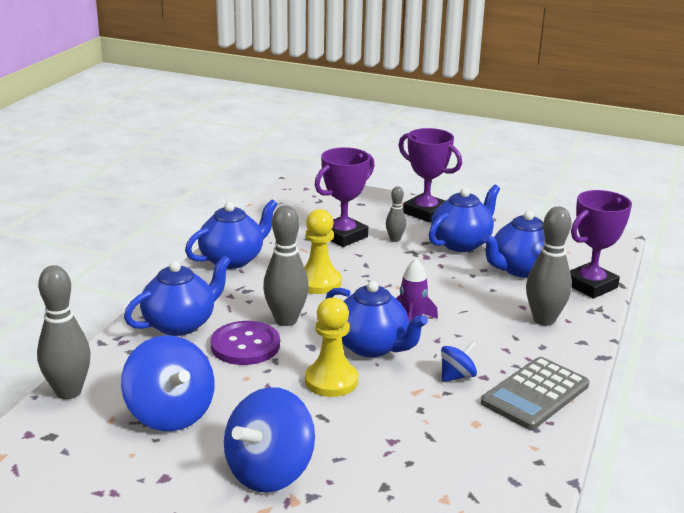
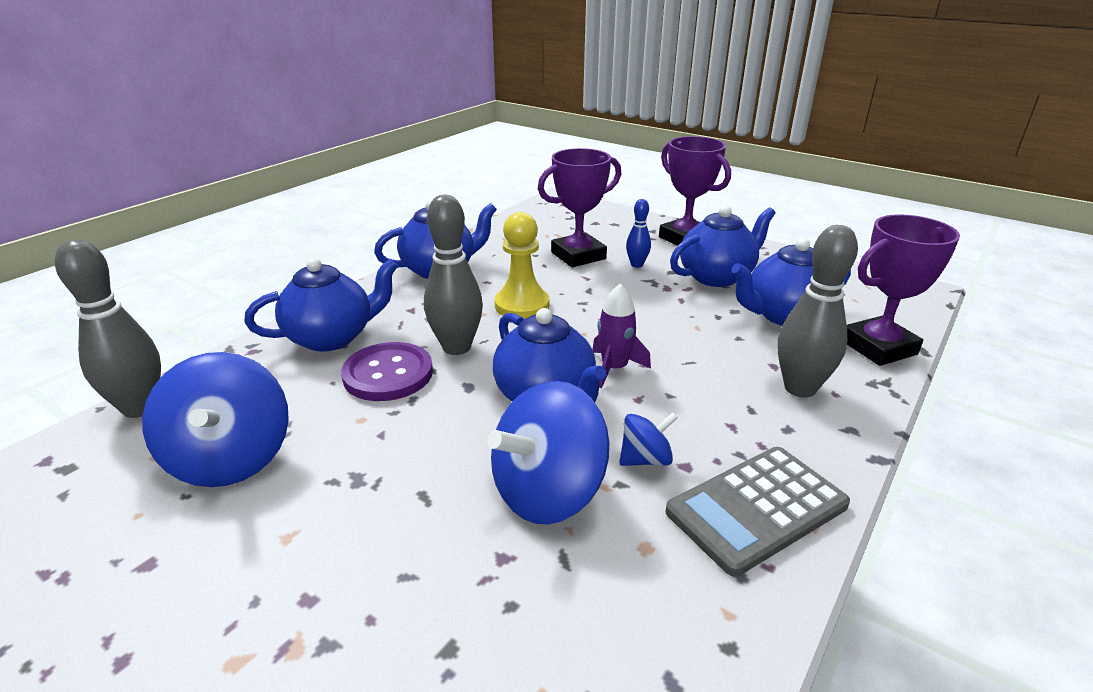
camera: 15 degrees right, 5 degrees up
(269, 472) = (293, 582): blue spinning top -> blue spinning top (548, 492)
(331, 381) = (466, 440): yellow pawn -> none
(395, 239) = (637, 265): grey bowling pin -> blue bowling pin

